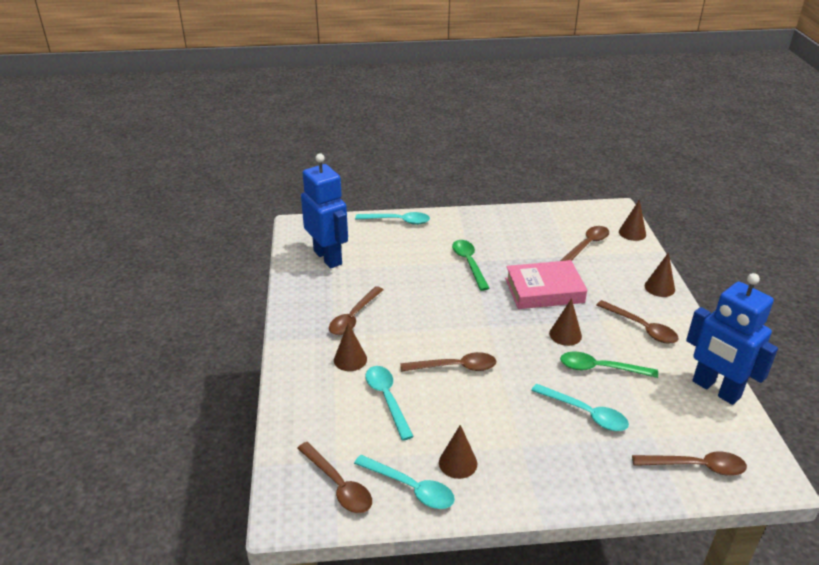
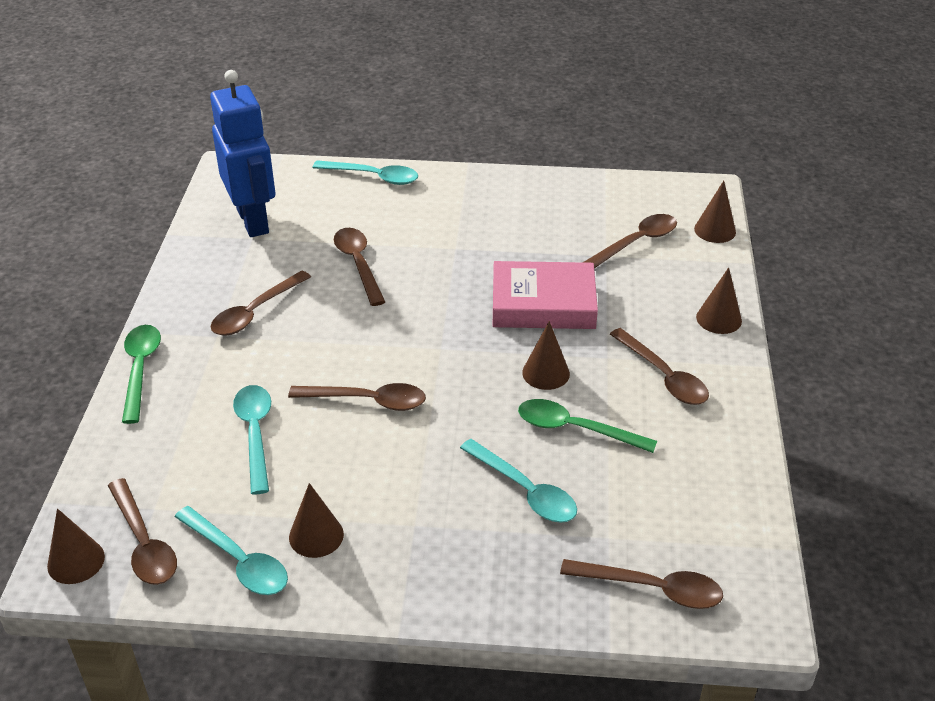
camera: 10 degrees right, 5 degrees up
(350, 359) = (227, 372): brown cone -> brown cone (76, 561)
(411, 278) = (358, 264): none -> brown spoon
(469, 263) = (450, 251): green spoon -> green spoon (140, 370)
(715, 389) = (733, 481): blue robot -> none

